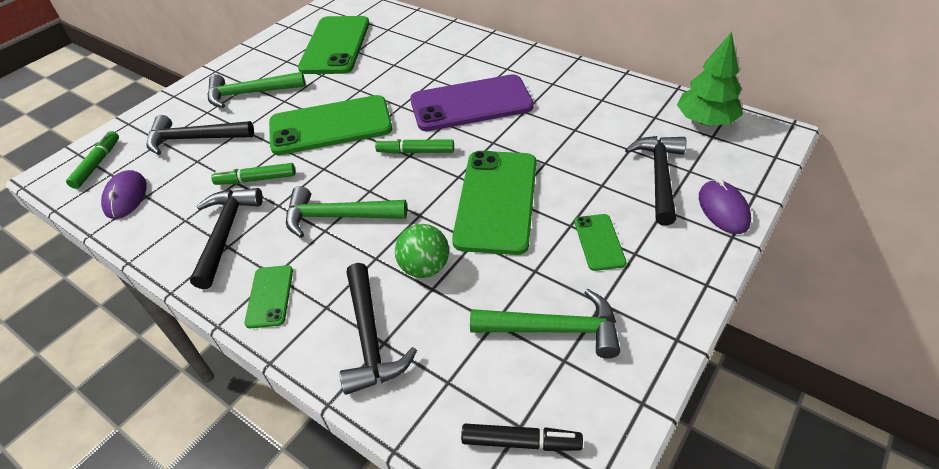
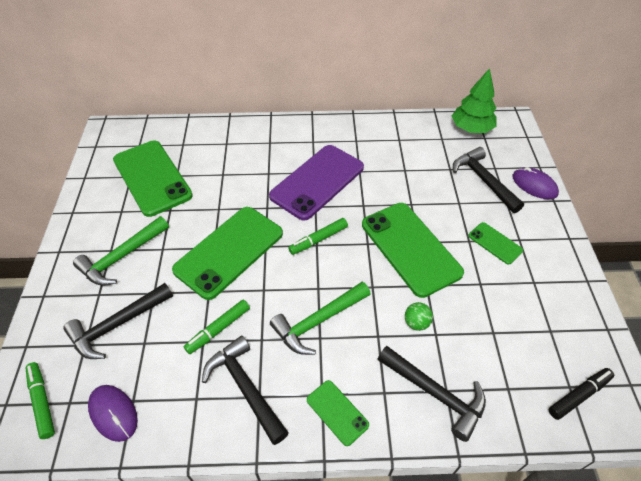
camera: 40 degrees left, 5 degrees up
(424, 268) = (416, 323): green ball -> green ball, size x0.66
(554, 329) = (527, 315): green hammer -> none

